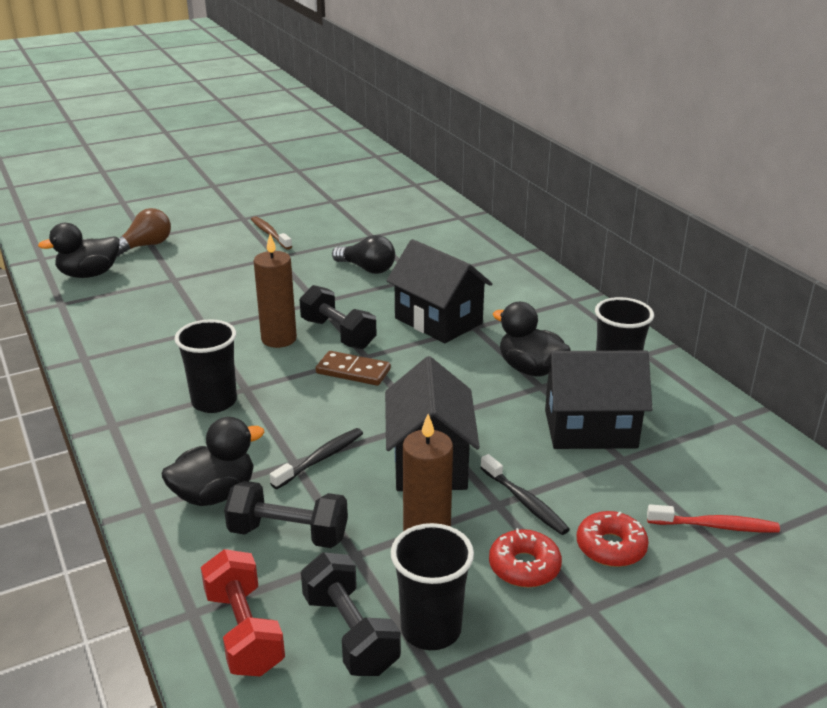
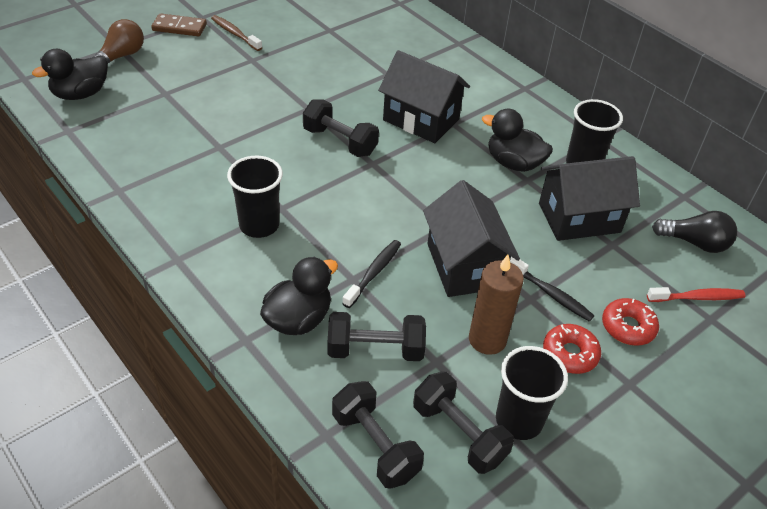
camera: 15 degrees left, 15 degrees up
(244, 632) = (375, 446): red dumbbell -> black dumbbell
(279, 339) = (289, 152): brown candle -> none
(353, 371) = (367, 180): brown domino -> brown domino (179, 27)
(367, 269) = (339, 67): black light bulb -> black light bulb (695, 243)

